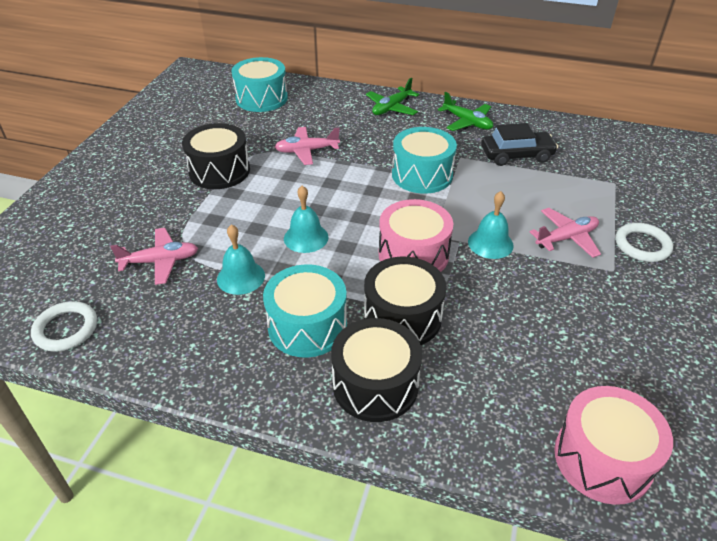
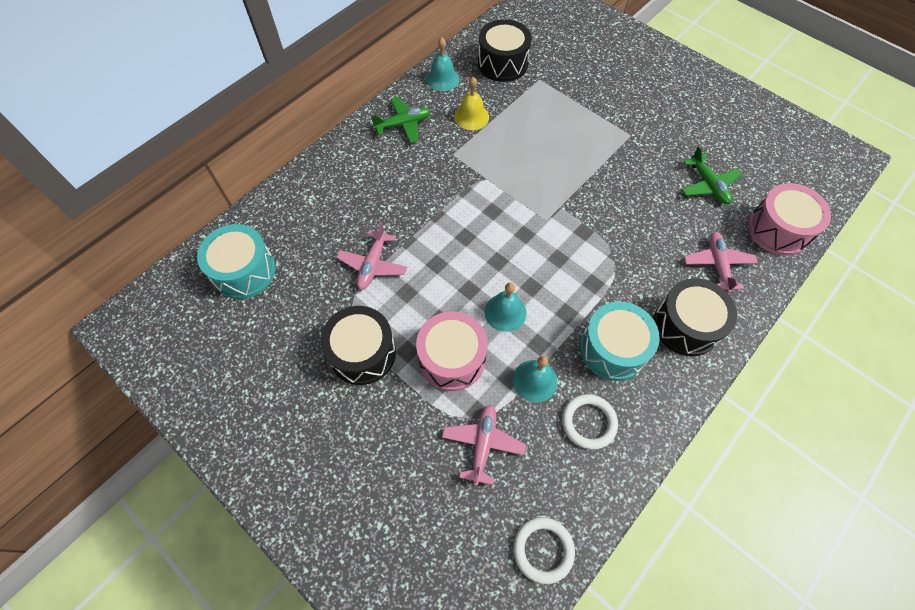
camera: 65 degrees left, 20 degrees up
(391, 108) = (342, 167): green plane -> green plane (708, 185)
(402, 317) = (627, 281): black drum -> black drum (502, 63)
(413, 254) = (562, 244): pink drum -> pink drum (452, 358)
(422, 175) = (462, 192): turquoise drum -> none
(490, 243) = (571, 189): turquoise bell -> turquoise bell (442, 79)
(516, 155) = (471, 117): black car -> yellow bell
(566, 238) = (587, 142): pink plane -> pink plane (717, 265)
(642, 245) = (613, 105): white ring -> white ring (588, 422)

